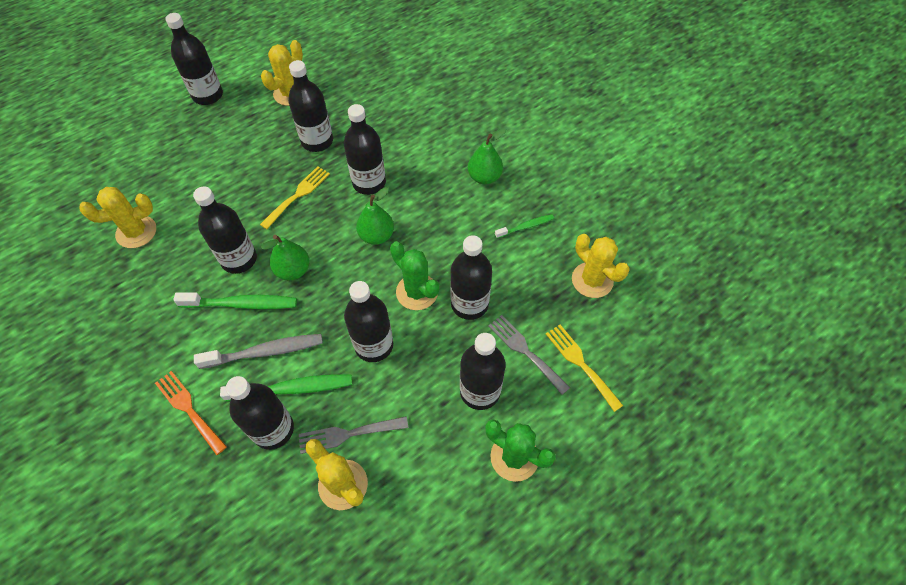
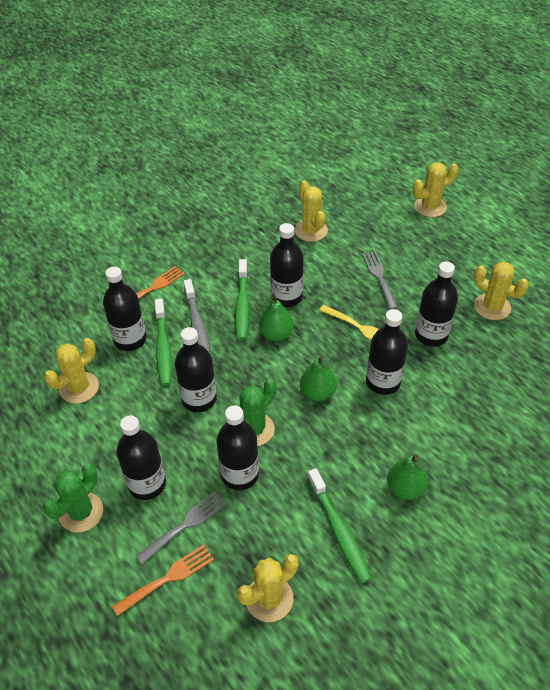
camera: 90 degrees right, 10 degrees down
(135, 121) = (430, 207): none -> yellow cactus
(208, 95) = (473, 247): black bottle -> none
(348, 434) = (120, 388): grey fork -> grey fork (379, 277)
(526, 226) = (339, 530): green toothbrush -> green toothbrush, size x1.72
(581, 364) = (167, 578): yellow fork -> orange fork

